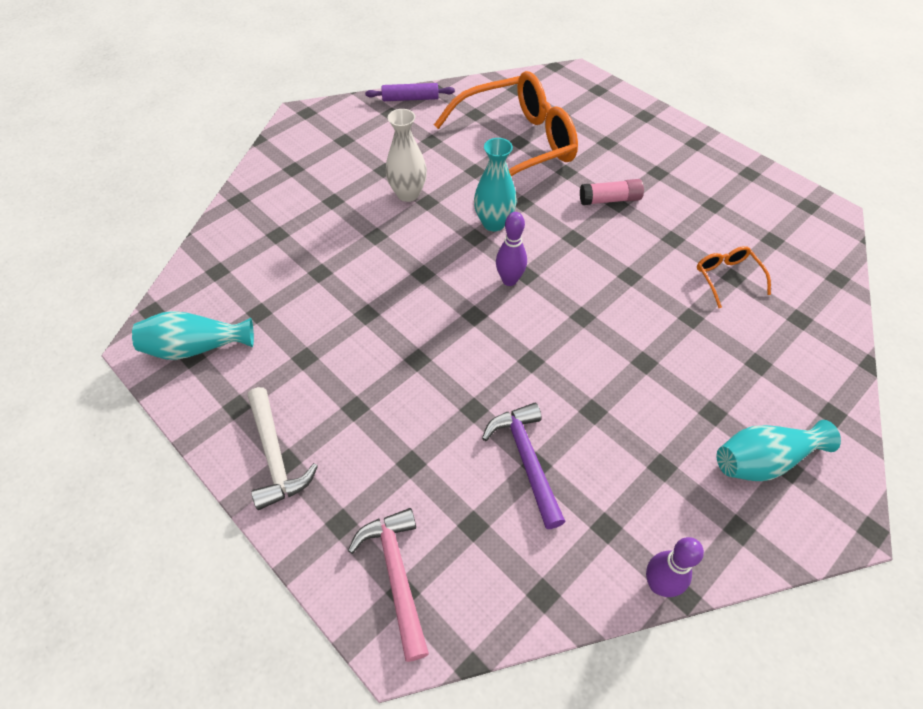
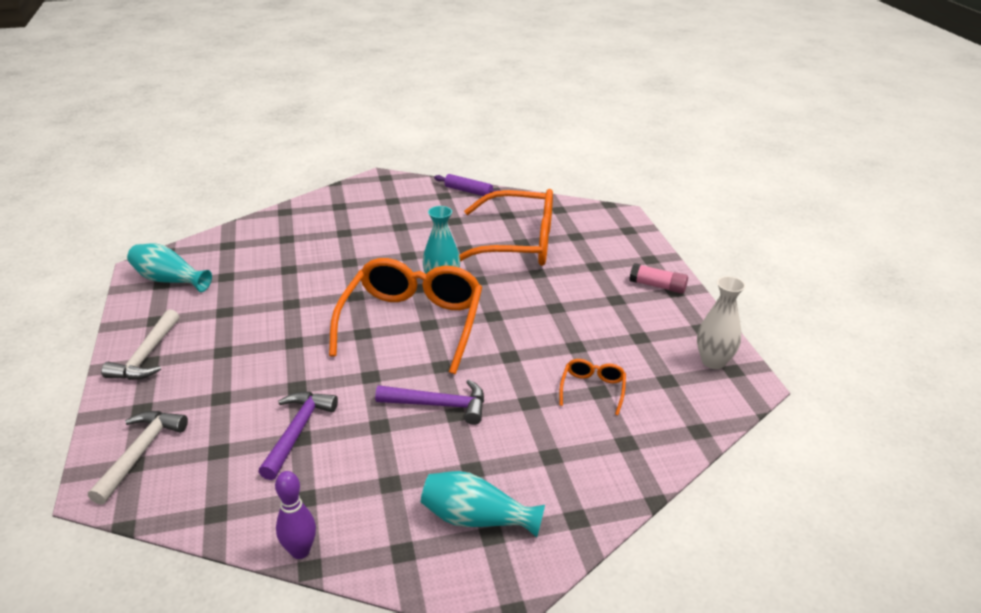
camera: 30 degrees right, 20 degrees down
(396, 575) = (140, 453): pink hammer -> white hammer
(408, 194) = (400, 246): white vase -> white vase (713, 361)
(509, 280) = (412, 323): purple bowling pin -> orange glasses
(609, 200) = (552, 303): pink glue stick -> pink glue stick (657, 286)
(622, 360) = (439, 405): none -> purple hammer

